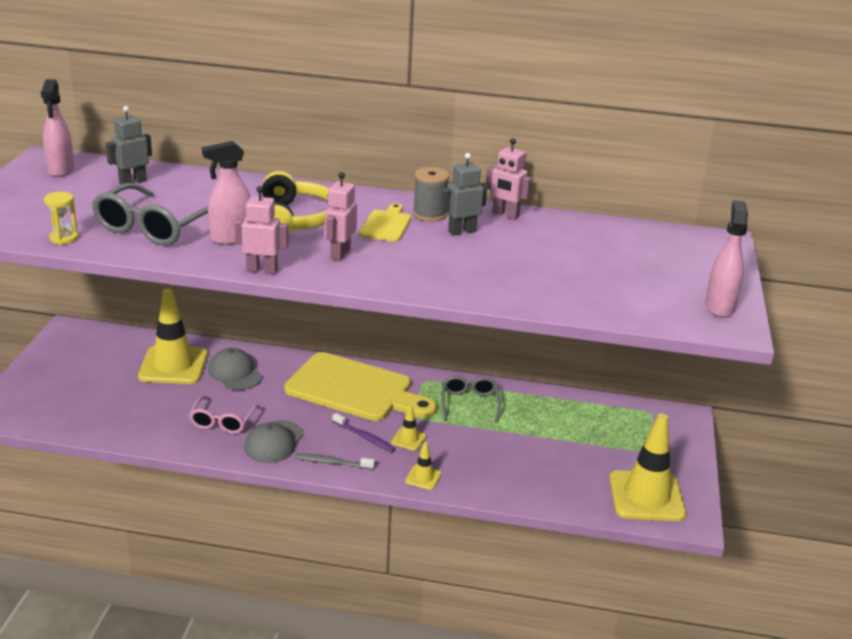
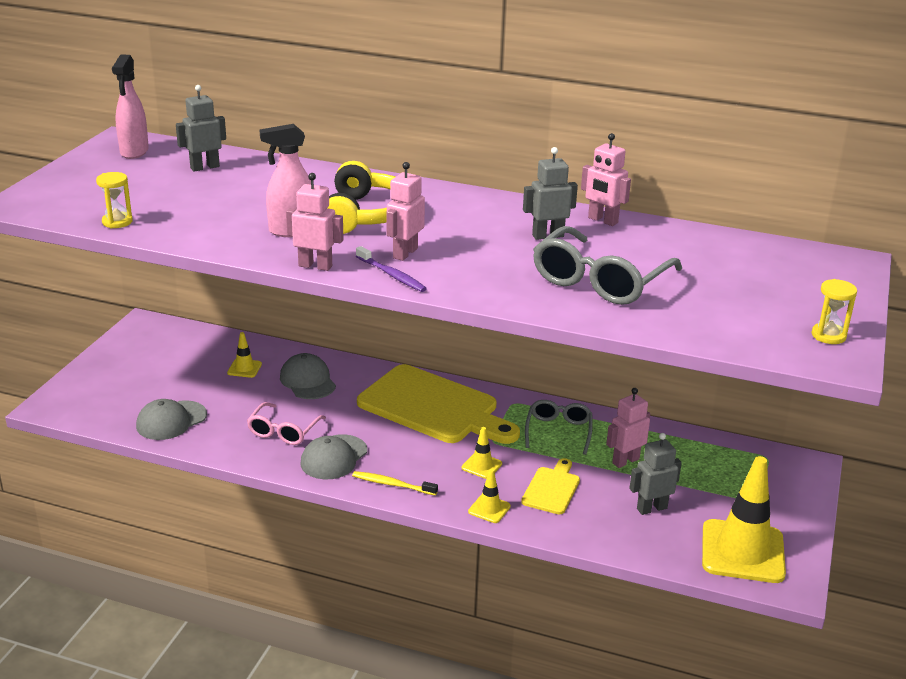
camera: 10 degrees right, 0 degrees up
(114, 419) = (171, 420): none -> grey cap
(154, 227) = (213, 215): grey glasses -> grey glasses (600, 281)
(173, 366) = (244, 368): yellow traffic cone -> yellow traffic cone, size x0.44
(332, 462) = (393, 484): grey toothbrush -> yellow toothbrush
(364, 437) = (433, 459): purple toothbrush -> purple toothbrush (391, 275)
(386, 225) = (465, 225): yellow cutting board -> yellow cutting board (552, 488)
(429, 214) = (516, 216): grey spool -> none
(532, 425) = (625, 461): none -> pink robot
(563, 465) = (651, 508): none -> grey robot
(719, 307) = (828, 336): pink spray bottle -> yellow hourglass

